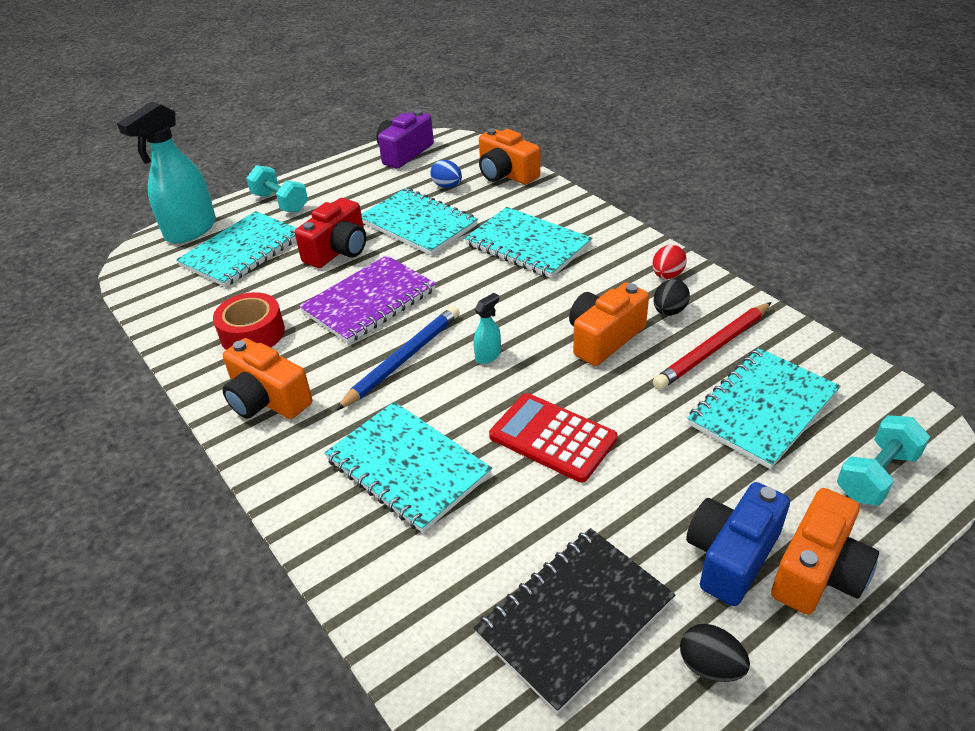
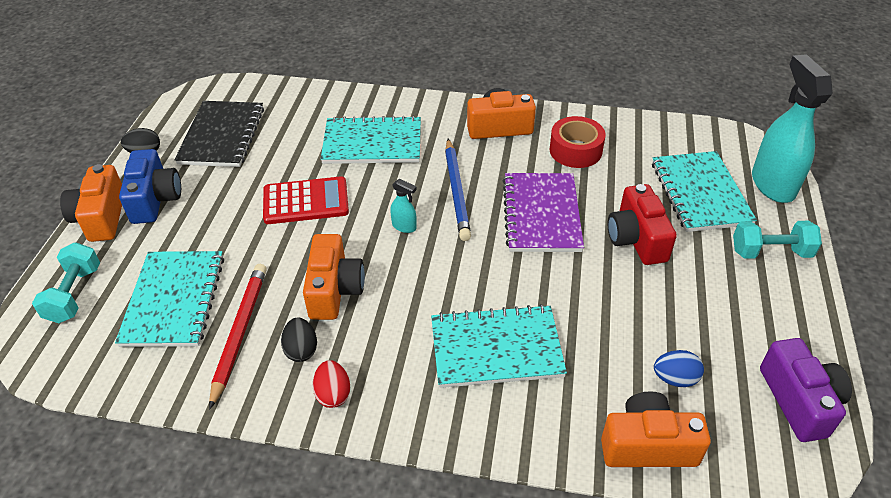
camera: 135 degrees right, 5 degrees up
(418, 224) = (622, 308): turquoise notebook -> none
(488, 355) = (404, 226): turquoise spray bottle -> turquoise spray bottle turned 60 degrees counterclockwise

